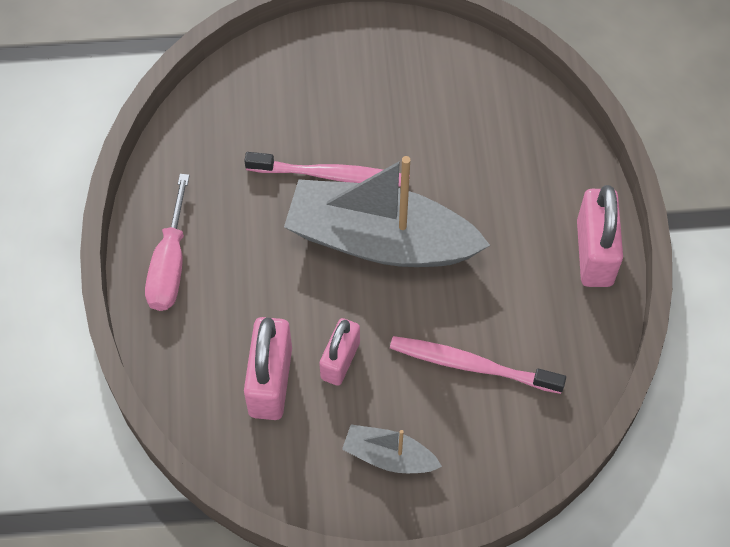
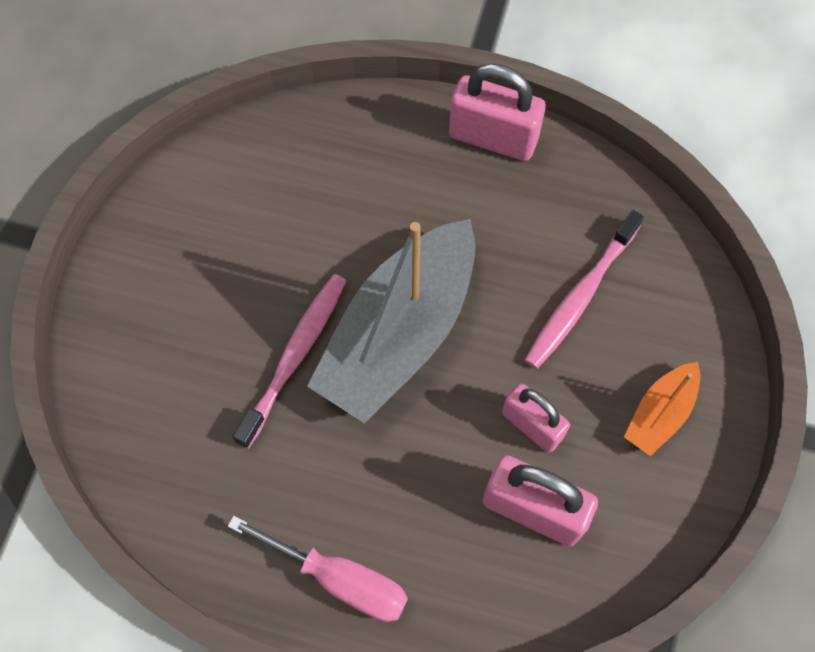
camera: 70 degrees left, 5 degrees up
(389, 456) = (660, 413): grey boat -> orange boat

